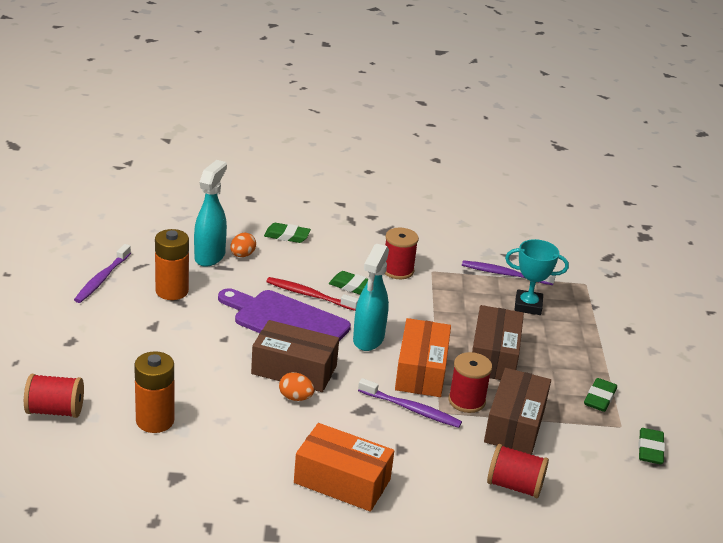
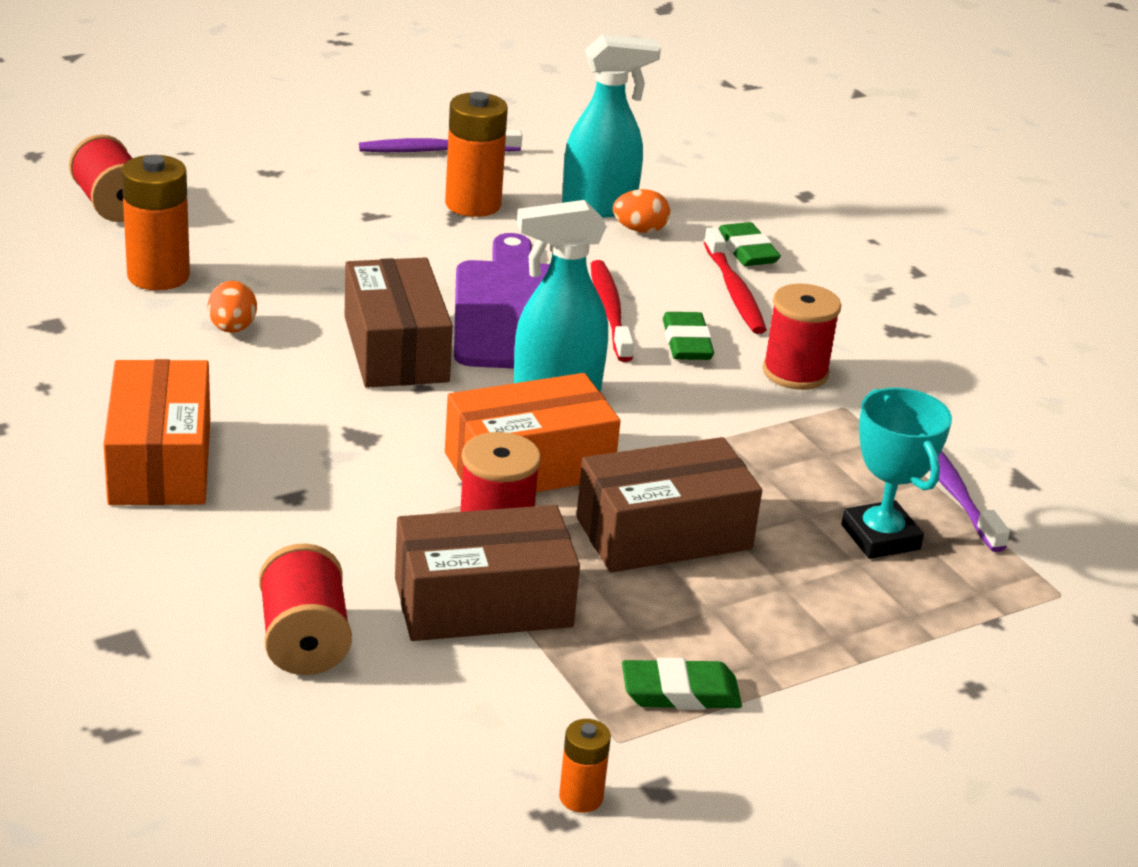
camera: 60 degrees right, 0 degrees up
(295, 397) = (326, 368): orange egg -> orange egg (232, 329)
(319, 255) = (734, 291): none -> red toothbrush
(411, 409) = (410, 480): purple toothbrush -> none
(650, 449) = (581, 797): green eraser -> orange battery

